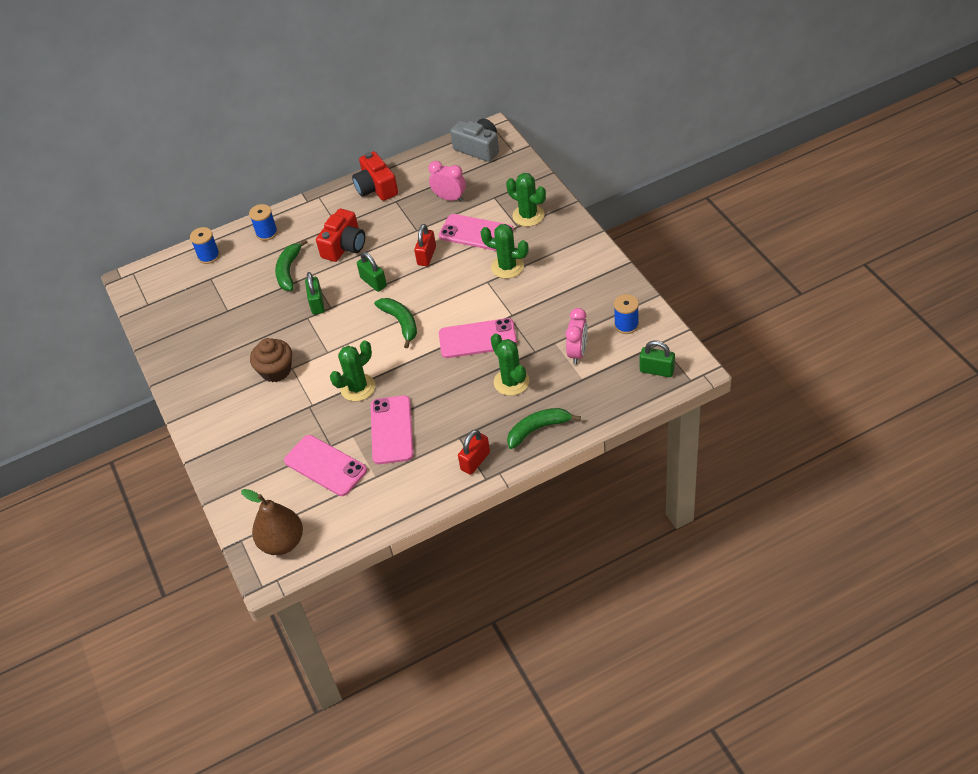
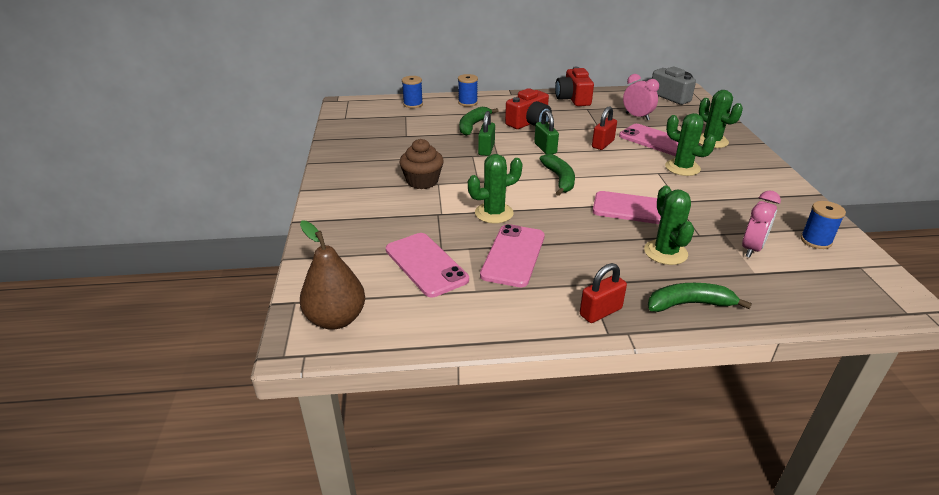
camera: 15 degrees right, 15 degrees down
(657, 370) = (857, 291): green padlock -> none

